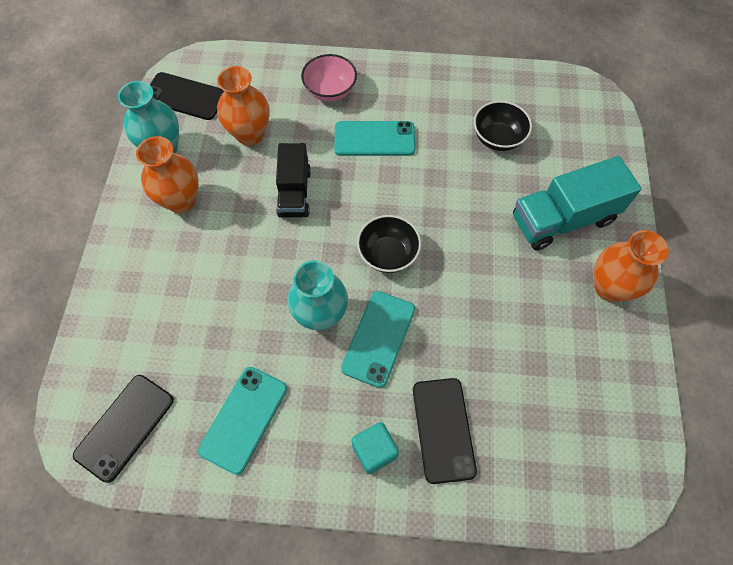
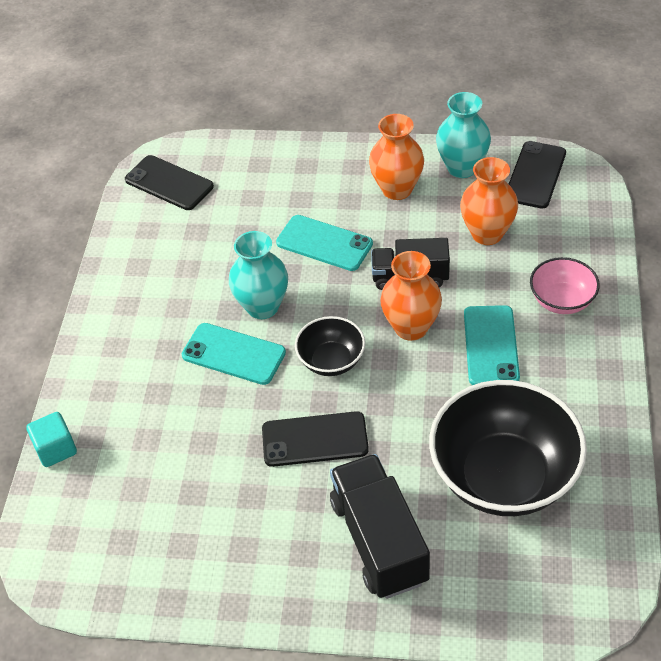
camera: 95 degrees right, 15 degrees down
(244, 419) = (165, 258): turquoise phone -> turquoise phone (324, 243)
(374, 450) = (122, 353): turquoise cube -> turquoise cube (56, 449)
(443, 429) = (134, 407): black phone -> black phone (315, 439)
(497, 138) = (503, 476): black bowl -> black bowl, size x1.98
(563, 219) = (379, 541): turquoise truck -> black truck
(609, 287) = (281, 582): orange vase -> orange vase (411, 327)

